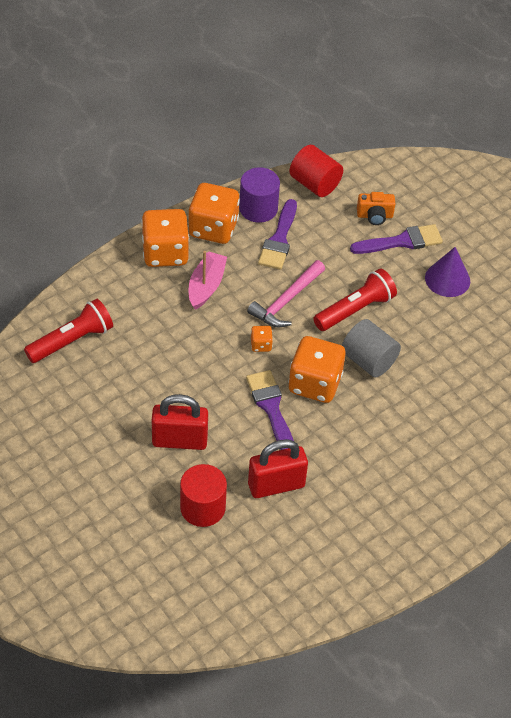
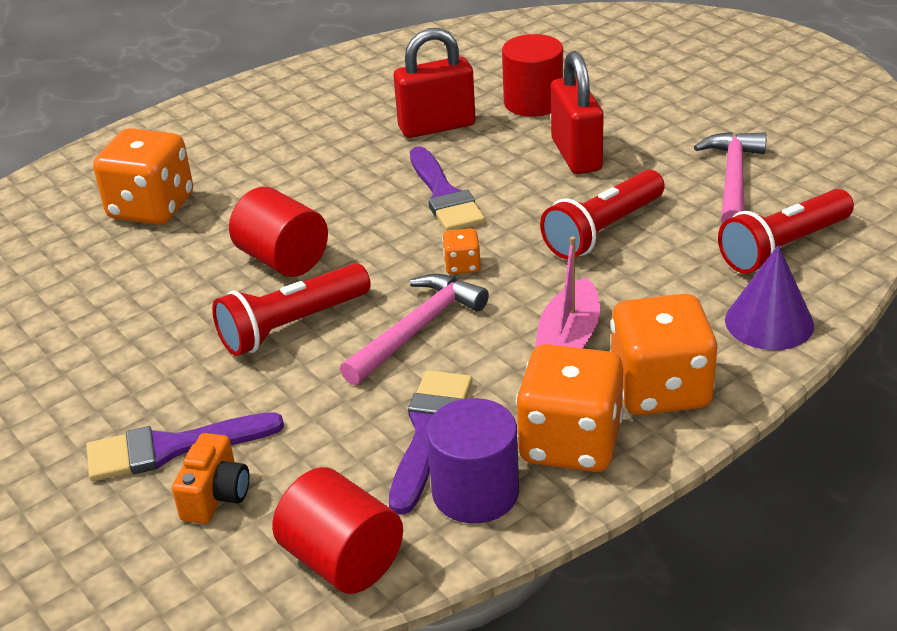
camera: 175 degrees left, 15 degrees down
(82, 404) = (733, 179): none -> pink hammer
(174, 365) = (603, 231): none -> red flashlight
(180, 440) = (576, 155): red padlock -> red padlock turned 75 degrees clockwise
(315, 383) = (375, 226): orange dice -> orange dice (151, 208)
(368, 360) = (283, 260): grey cylinder -> red cylinder
(374, 216) = (216, 496): orange camera -> orange camera turned 105 degrees clockwise
(447, 279) = (103, 387): purple cone -> purple cone (769, 322)

